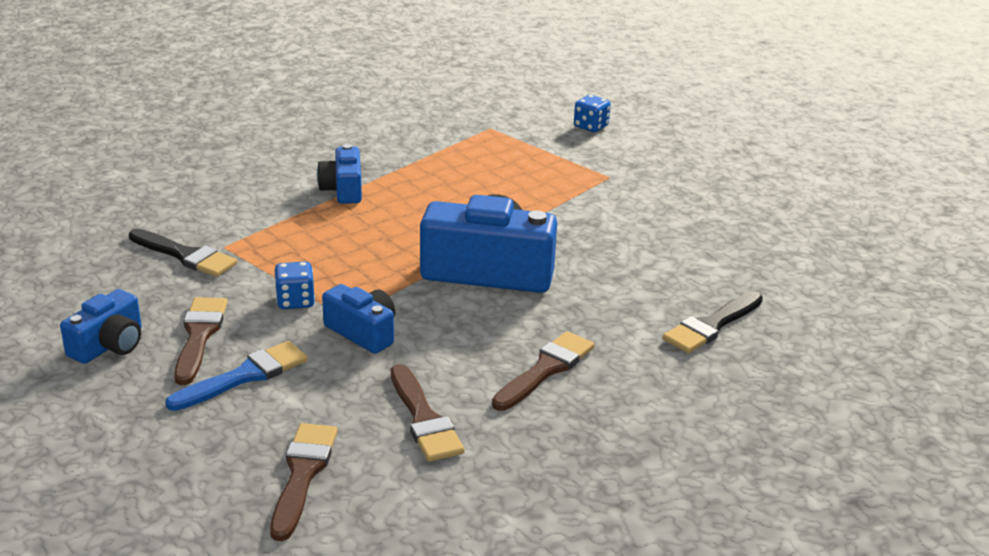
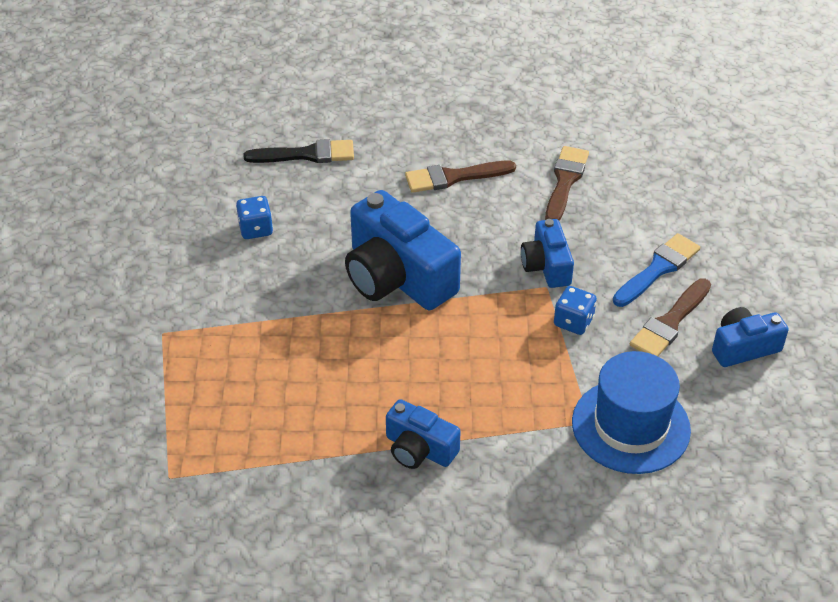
camera: 140 degrees left, 15 degrees up
(185, 255) = (630, 426): black brush -> blue hat
(244, 376) = (658, 269): blue brush -> blue brush turned 135 degrees clockwise
(302, 474) = (667, 182): brown brush -> none
(343, 189) = (419, 449): blue camera -> blue camera turned 90 degrees clockwise
(591, 126) = (71, 418): blue dice -> blue dice (256, 229)

